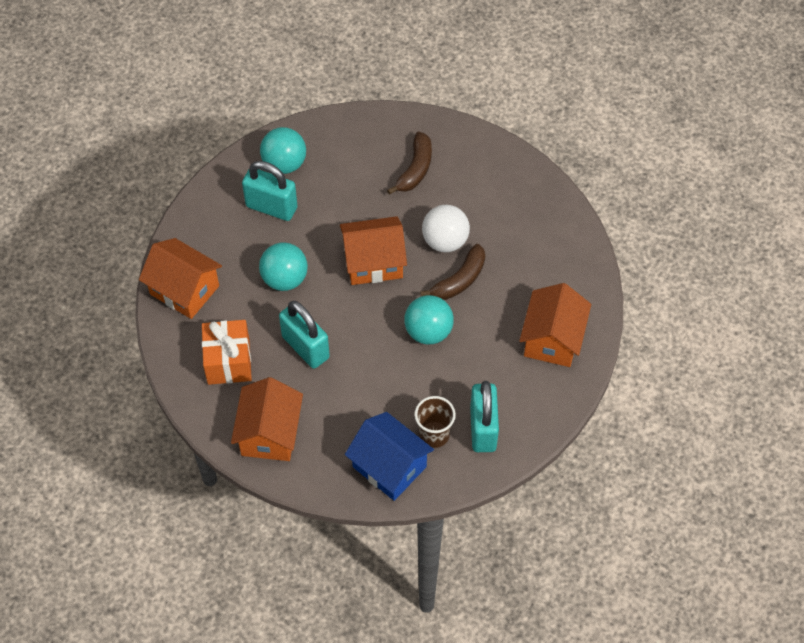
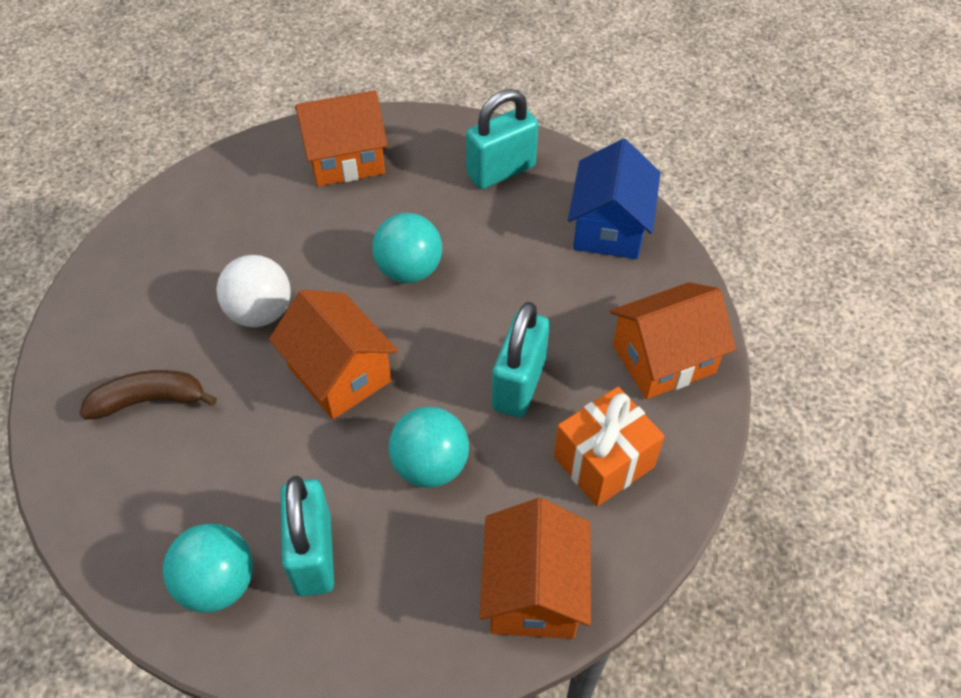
camera: 120 degrees left, 5 degrees down
(434, 434) = (540, 207): brown cup -> none
(459, 280) = (314, 272): brown banana -> none

